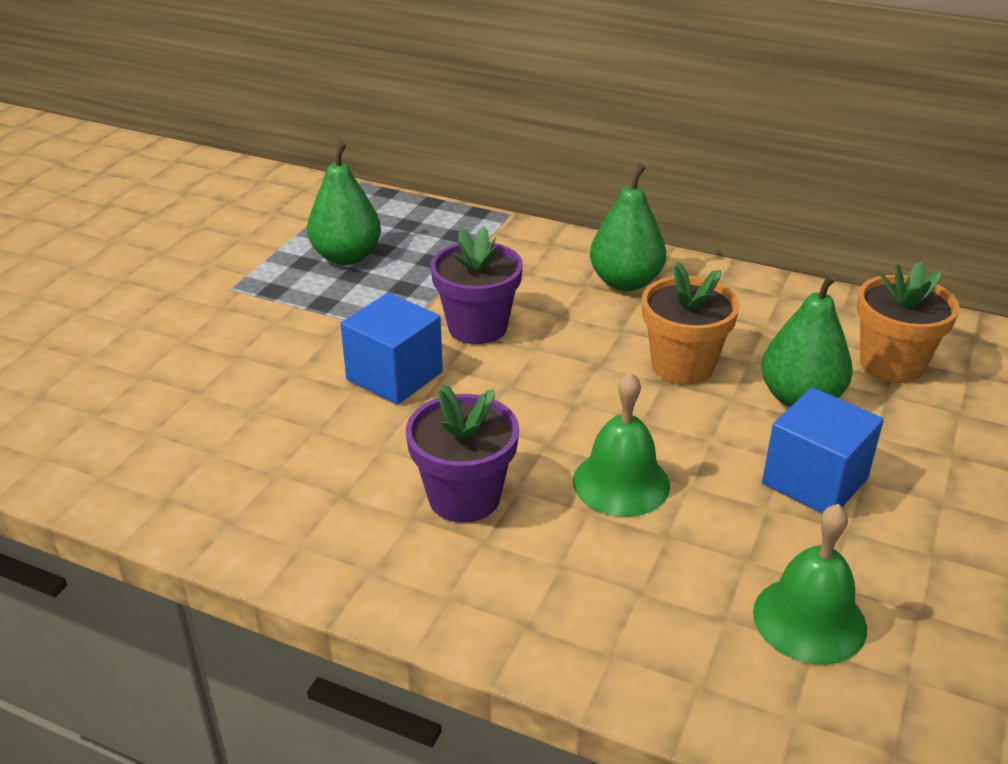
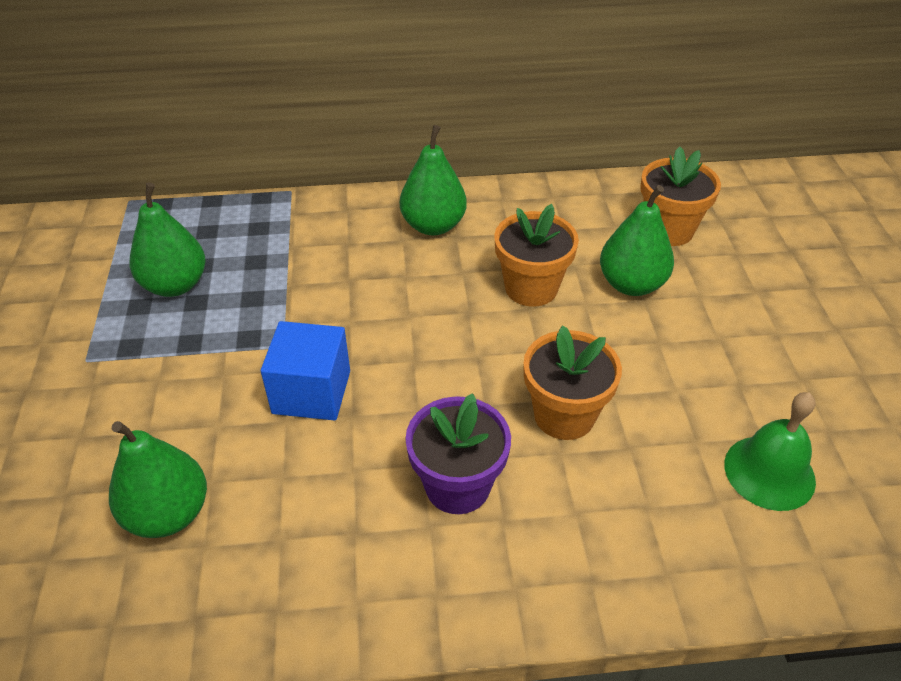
camera: 30 degrees left, 10 degrees up
(205, 419) = (168, 513): none -> green pear
(477, 327) = (346, 314): purple flower pot -> none
(621, 483) = (564, 415): green bell -> orange flower pot
(815, 481) = (690, 352): blue cube -> none

